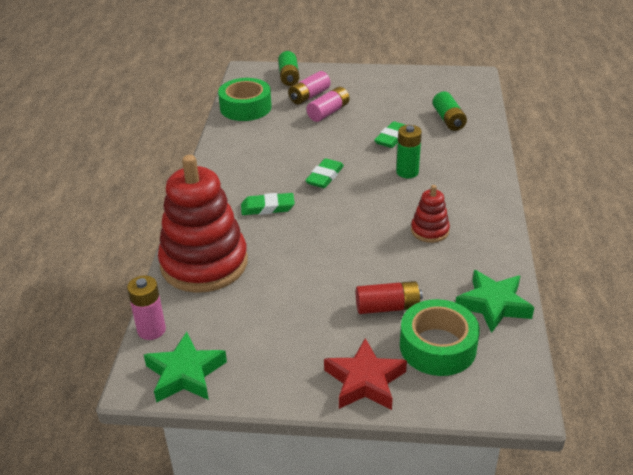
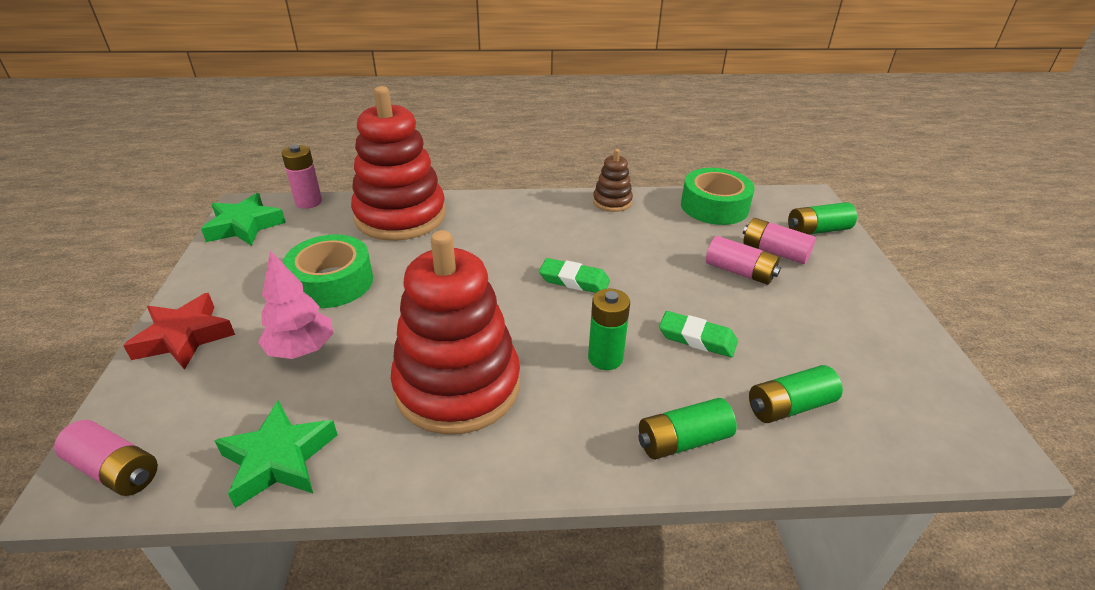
camera: 80 degrees right, 0 degrees up
(222, 149) = (612, 202): none -> brown stacking toy
(267, 207) = (500, 244): green eraser -> none
(387, 307) = (301, 350): red battery -> pink tree
(429, 231) = (457, 386): red stacking toy -> red stacking toy, size x2.20
(437, 346) = (215, 397): green tape -> green tape (332, 282)
(473, 155) = (683, 441): none -> green battery
(507, 385) = (115, 470): none -> pink battery

